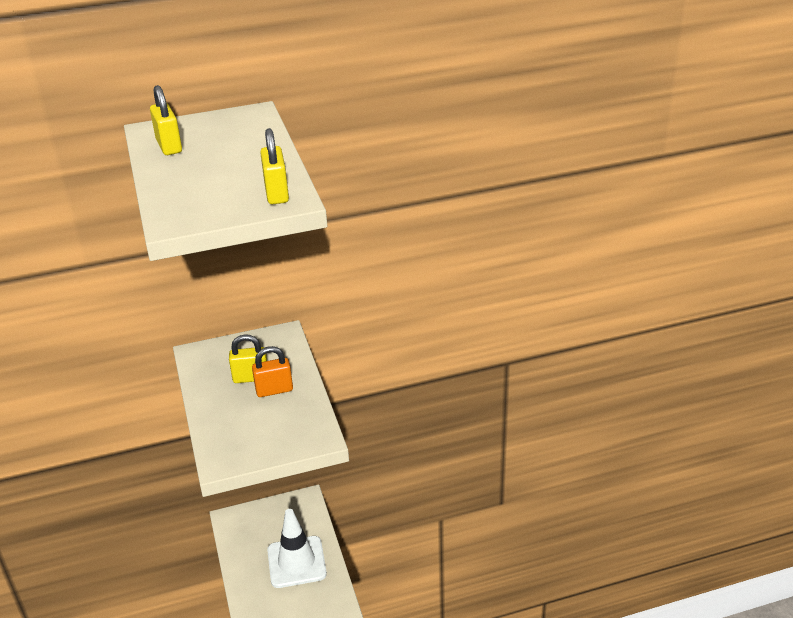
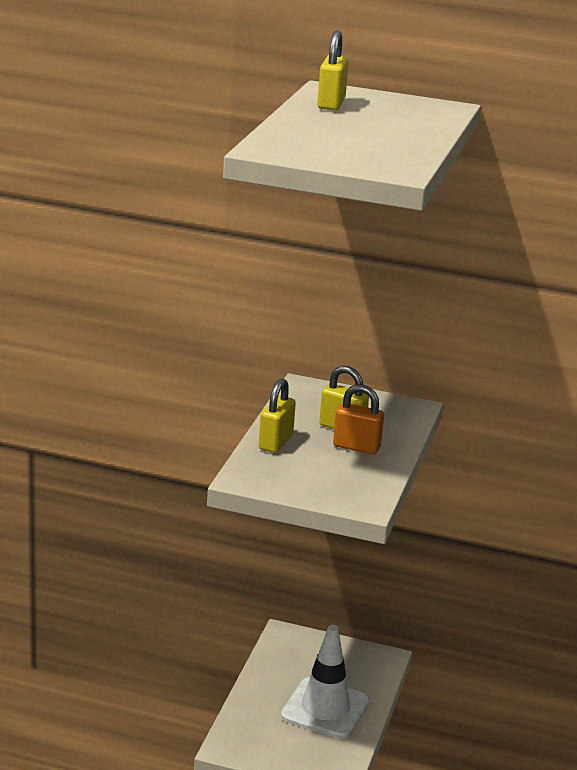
camera: 30 degrees right, 10 degrees down
(276, 193) = (390, 162): yellow padlock -> yellow padlock (275, 442)

